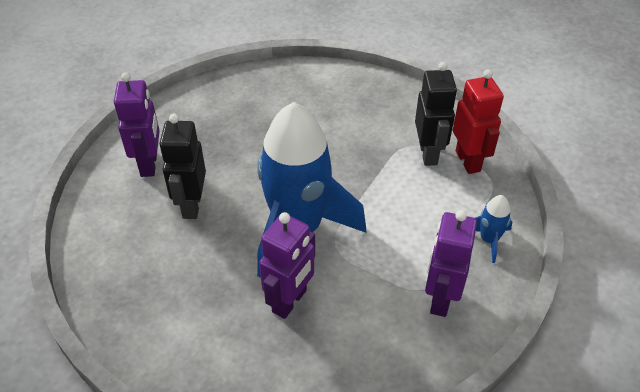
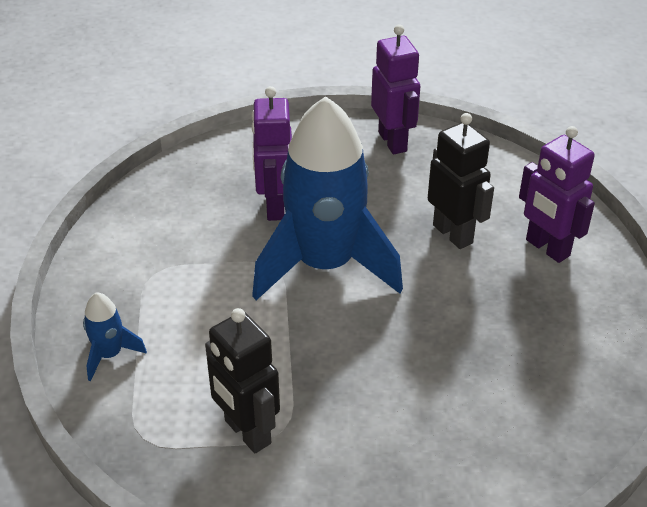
camera: 145 degrees right, 5 degrees down
(440, 298) = (134, 272): purple robot -> purple robot (393, 141)
(468, 161) = (186, 449): red robot -> none

